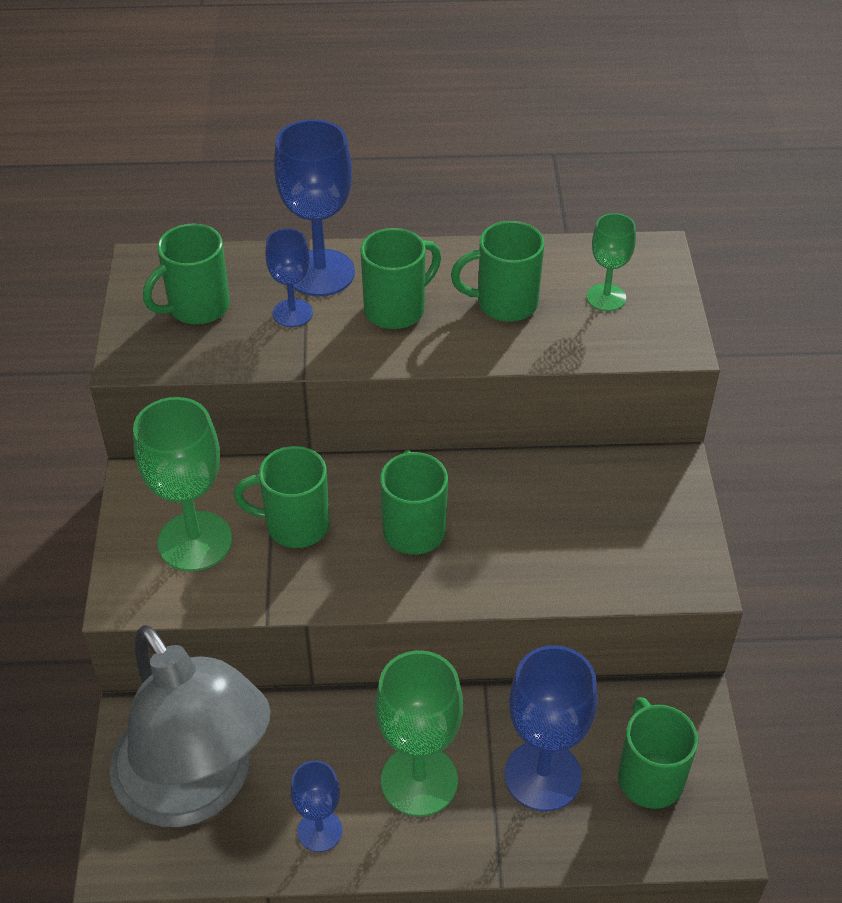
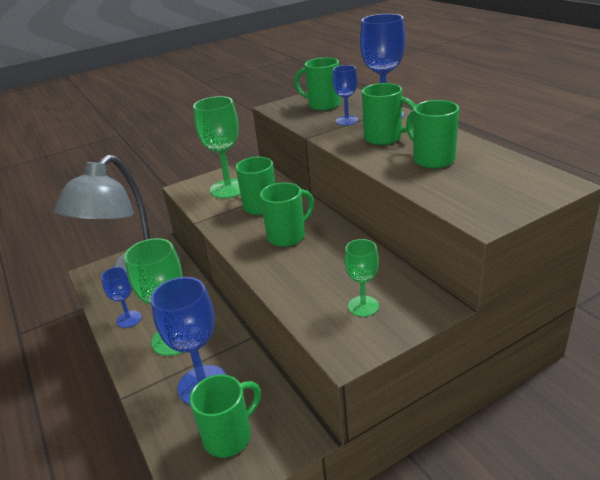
camera: 65 degrees right, 15 degrees down
(606, 297) = (487, 183): green goblet -> green goblet (363, 306)

